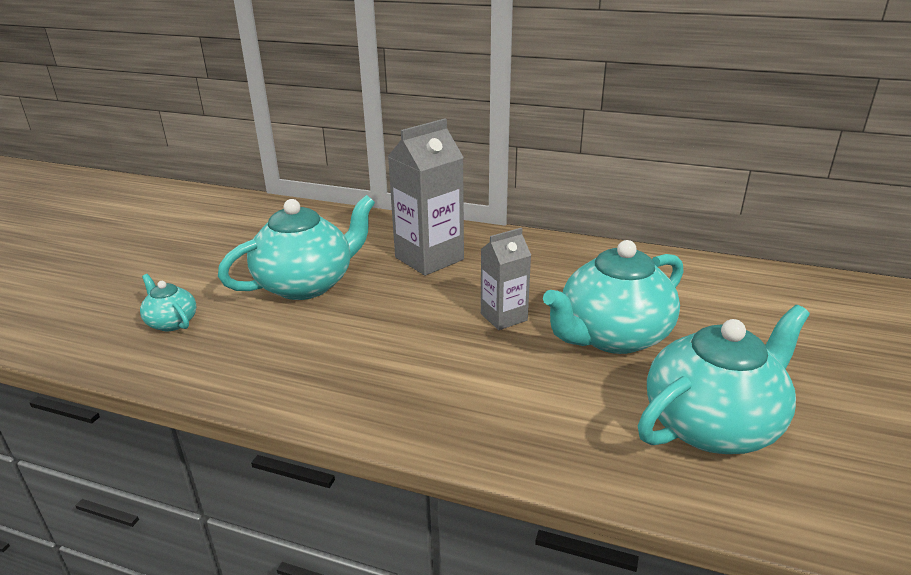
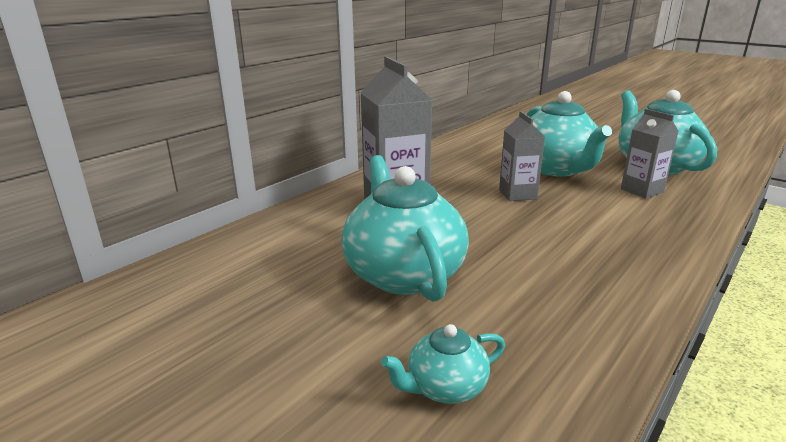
camera: 70 degrees left, 5 degrees down
(586, 409) = (642, 190): none -> grey carton

